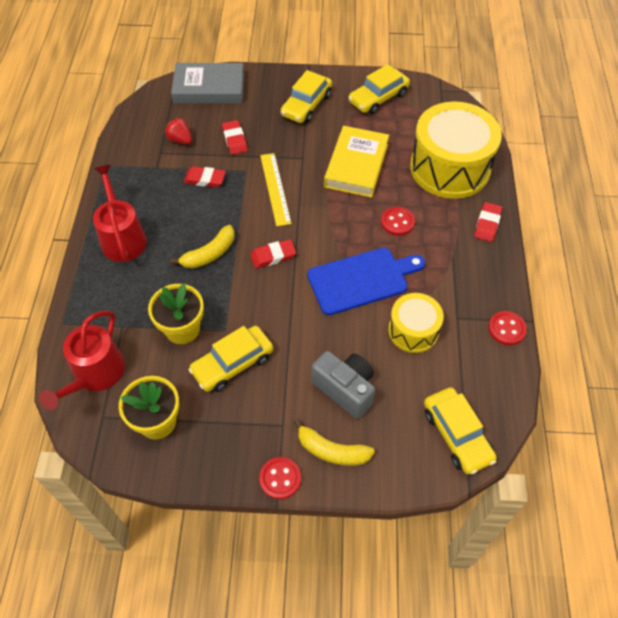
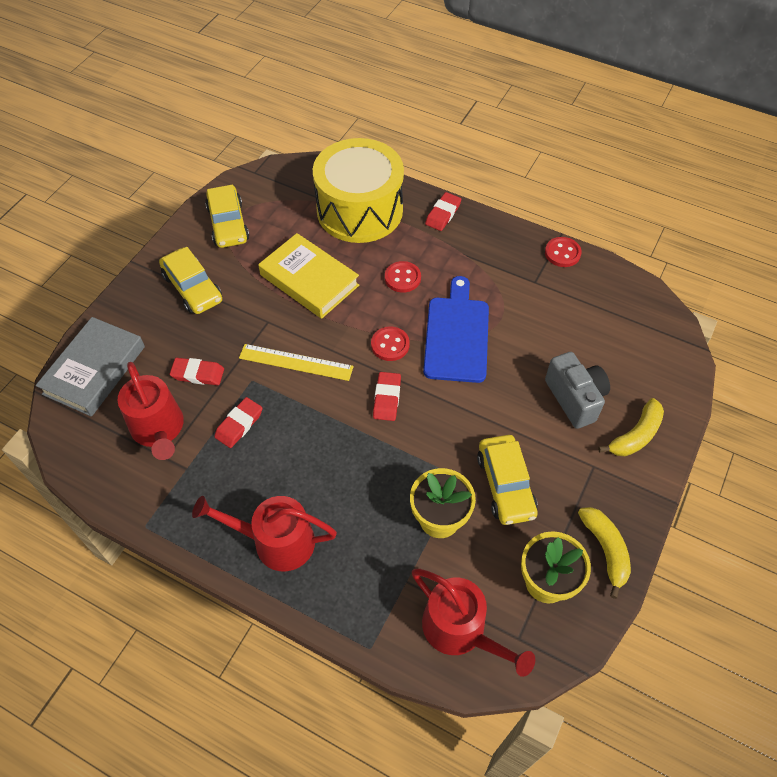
camera: 65 degrees left, 0 degrees up
(180, 140) = (159, 429): red strawberry -> red watering can
(209, 254) = (351, 457): yellow banana -> yellow banana (605, 550)
(280, 478) = (650, 489): red button -> red button (390, 345)
(345, 389) = (575, 398): grey camera -> grey camera turned 90 degrees clockwise
(413, 331) = (534, 320): yellow drum -> none
(457, 435) = (653, 335): yellow car -> none
(487, 224) = (443, 214): red eraser -> red eraser turned 75 degrees clockwise

